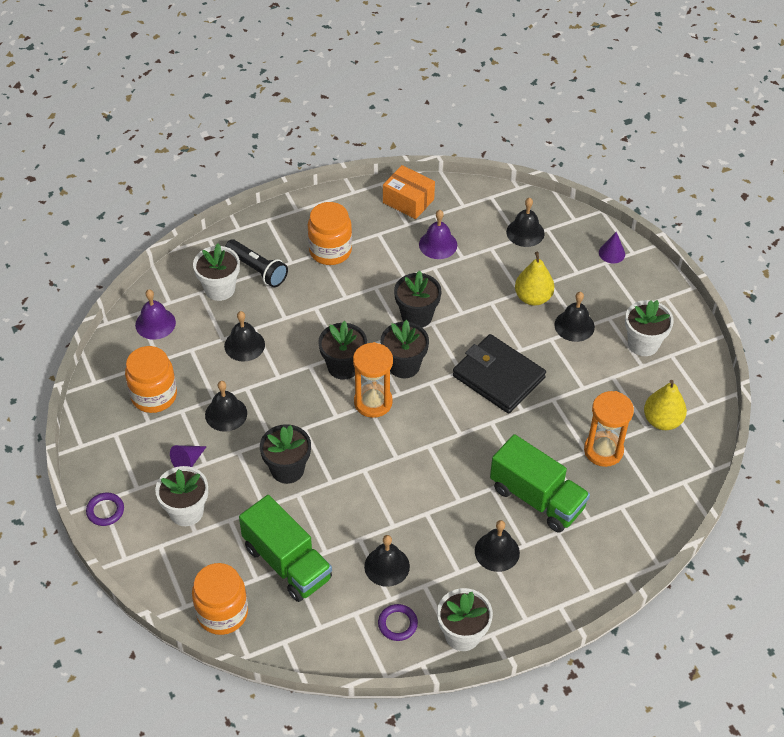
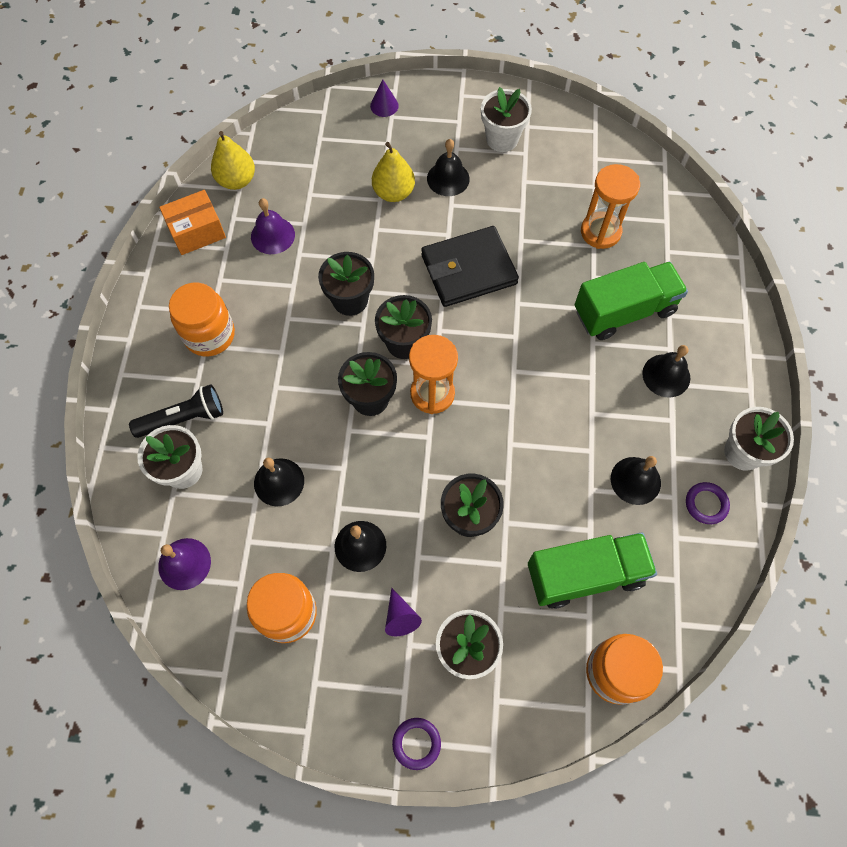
camera: 60 degrees left, 15 degrees up
(525, 232) = (311, 157): black bell -> none
(662, 420) = (593, 171): yellow pear -> yellow pear (237, 180)

